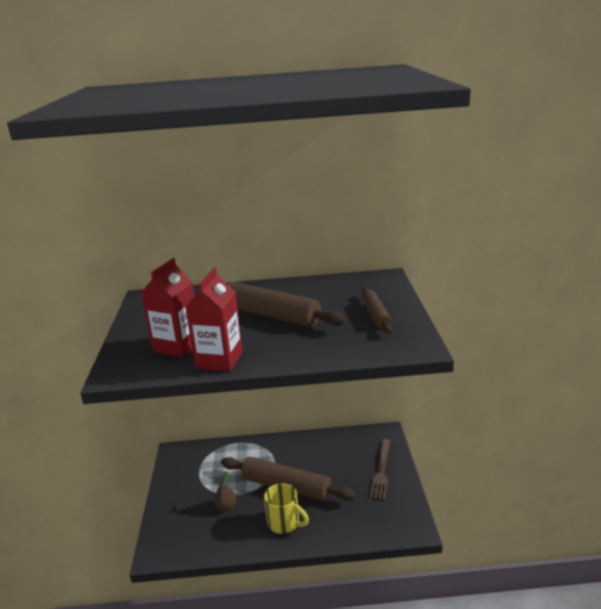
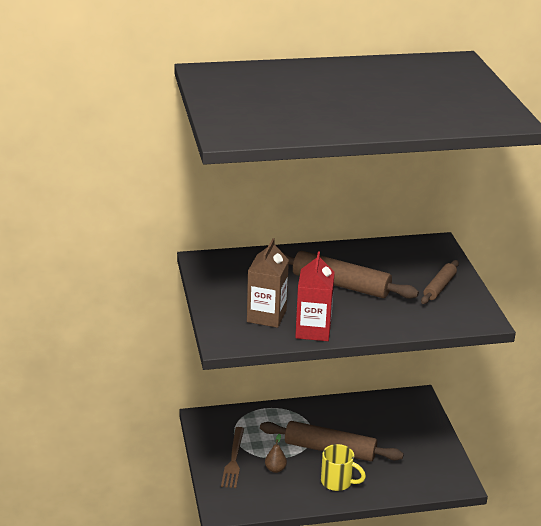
camera: 10 degrees left, 5 degrees up
(177, 346) = (266, 316): red carton -> brown carton
(376, 315) = (439, 287): brown rolling pin -> brown rolling pin turned 45 degrees clockwise
(381, 471) = (421, 433): brown fork -> brown fork (233, 460)

